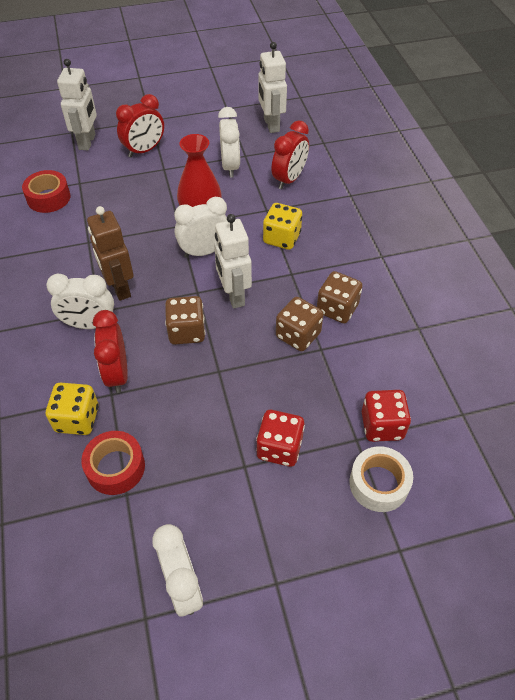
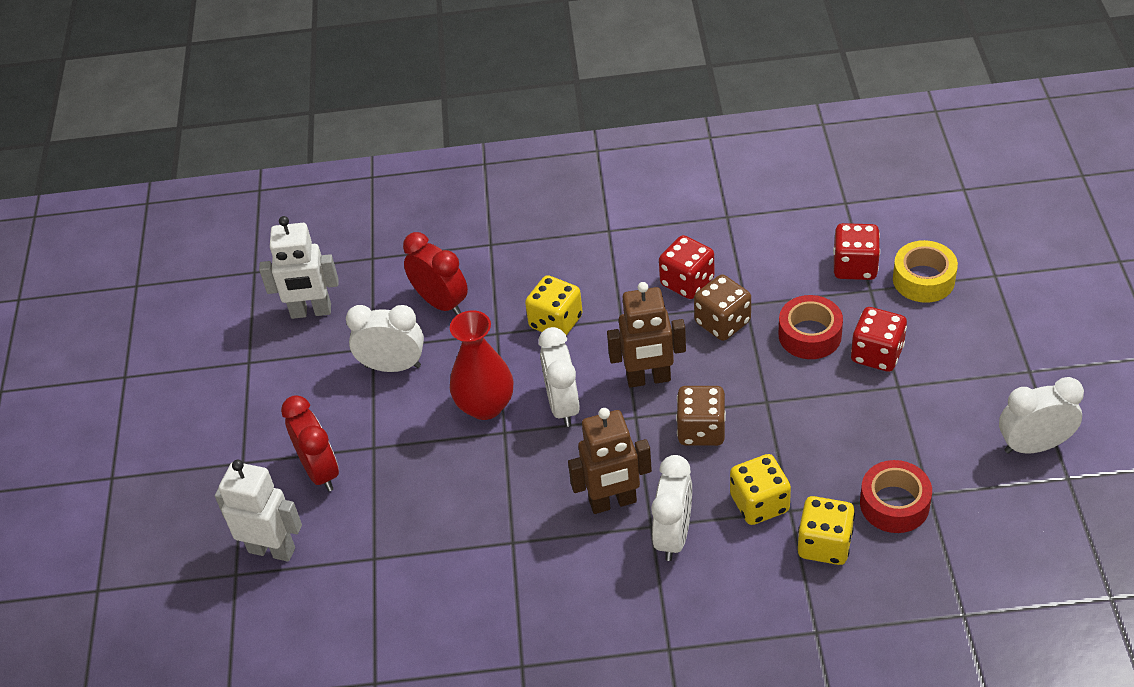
camera: 75 degrees left, 5 degrees down
(48, 198) = (399, 599): red tape -> red tape (810, 335)
(117, 373) = (759, 503): red clock -> yellow dice
(233, 295) = (648, 379): white robot -> brown robot
(337, 309) = (687, 282): brown dice -> red dice
(378, 484) = (923, 279): white tape -> yellow tape

